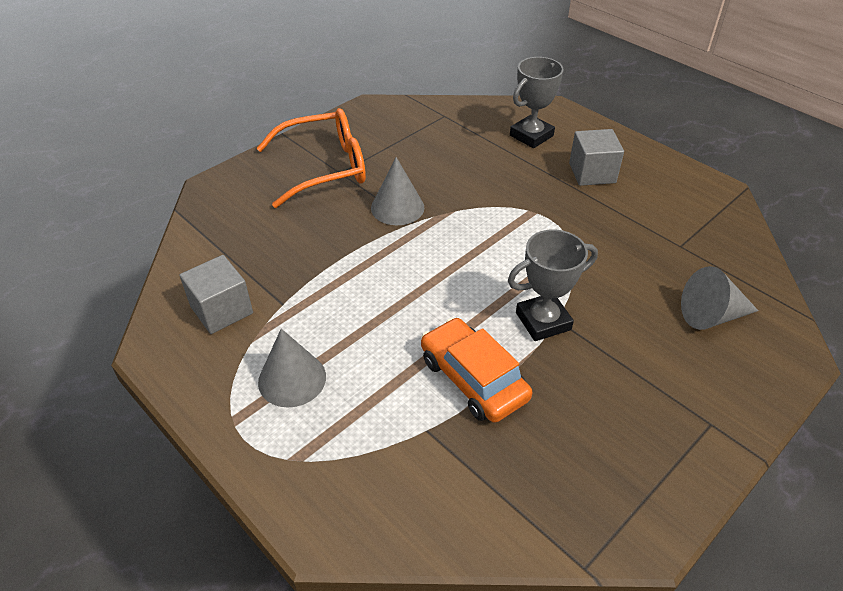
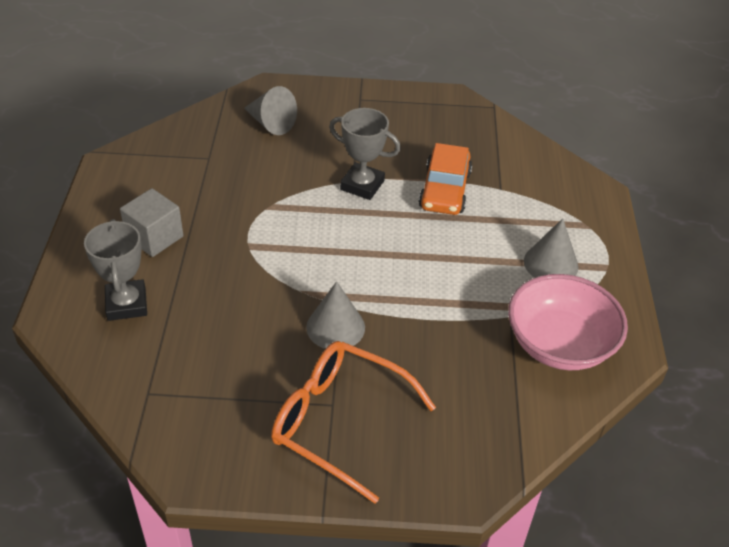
camera: 135 degrees left, 0 degrees up
(222, 310) = (559, 344): grey cube -> pink bowl
(531, 136) = (126, 304): grey trophy -> grey trophy turned 75 degrees clockwise

